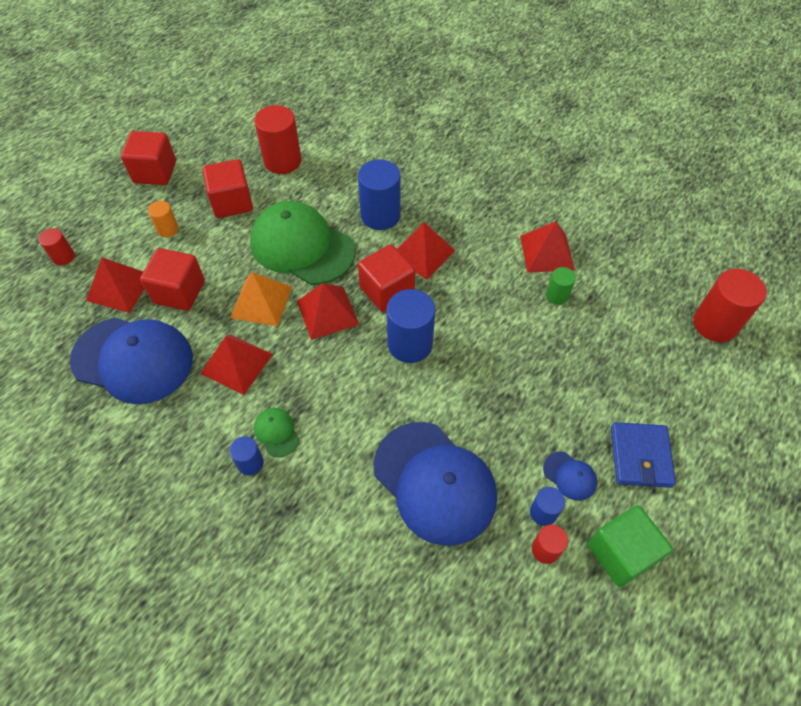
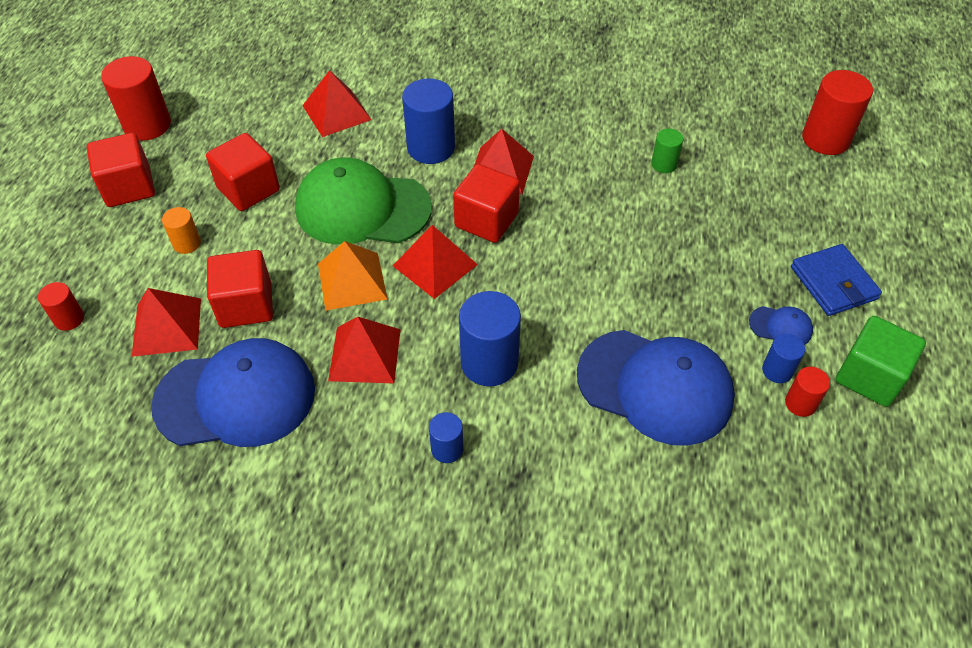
camera: 25 degrees left, 5 degrees down
(276, 432) = (456, 406): green cap -> none
(282, 161) = (281, 127): red cylinder -> red cylinder (147, 125)
(410, 344) = (545, 264): blue cylinder -> blue cylinder (489, 363)
(547, 252) = (628, 127): red pyramid -> red pyramid (337, 112)

